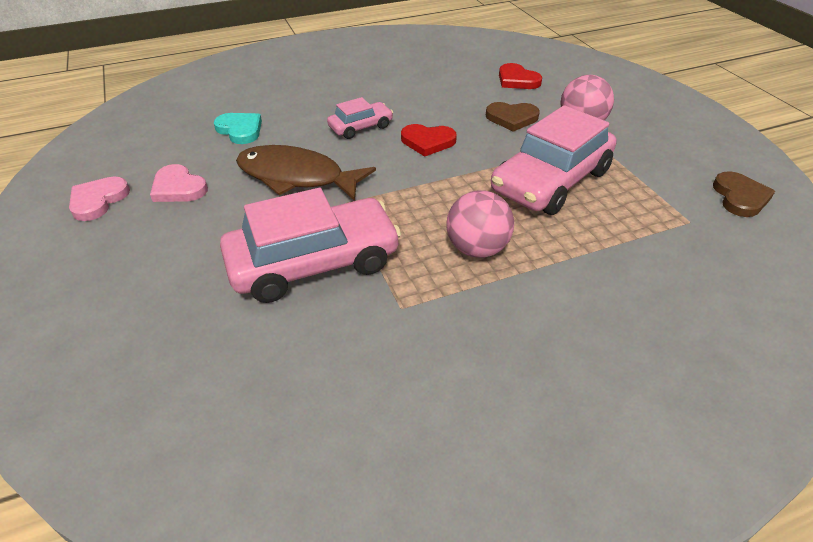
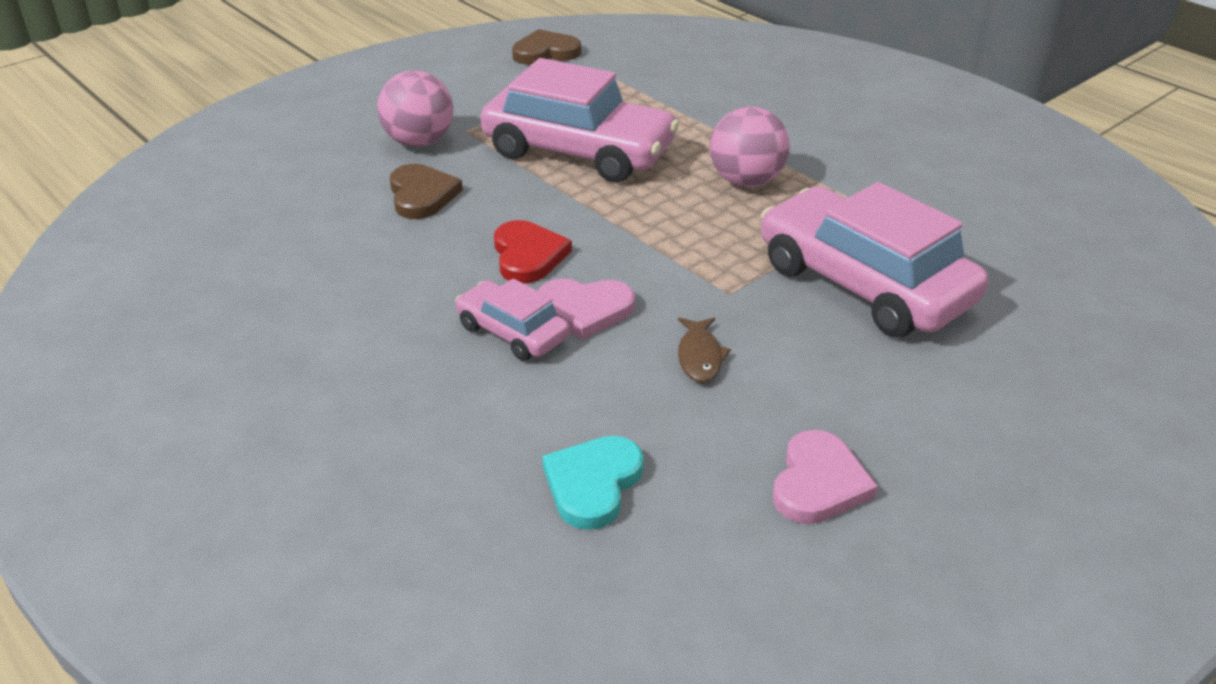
camera: 110 degrees left, 5 degrees down
(98, 200) = (928, 576): pink heart -> pink heart (585, 310)
(296, 177) = (700, 357): brown fish -> brown fish, size x0.42
(517, 80) = (281, 206): red heart -> none

